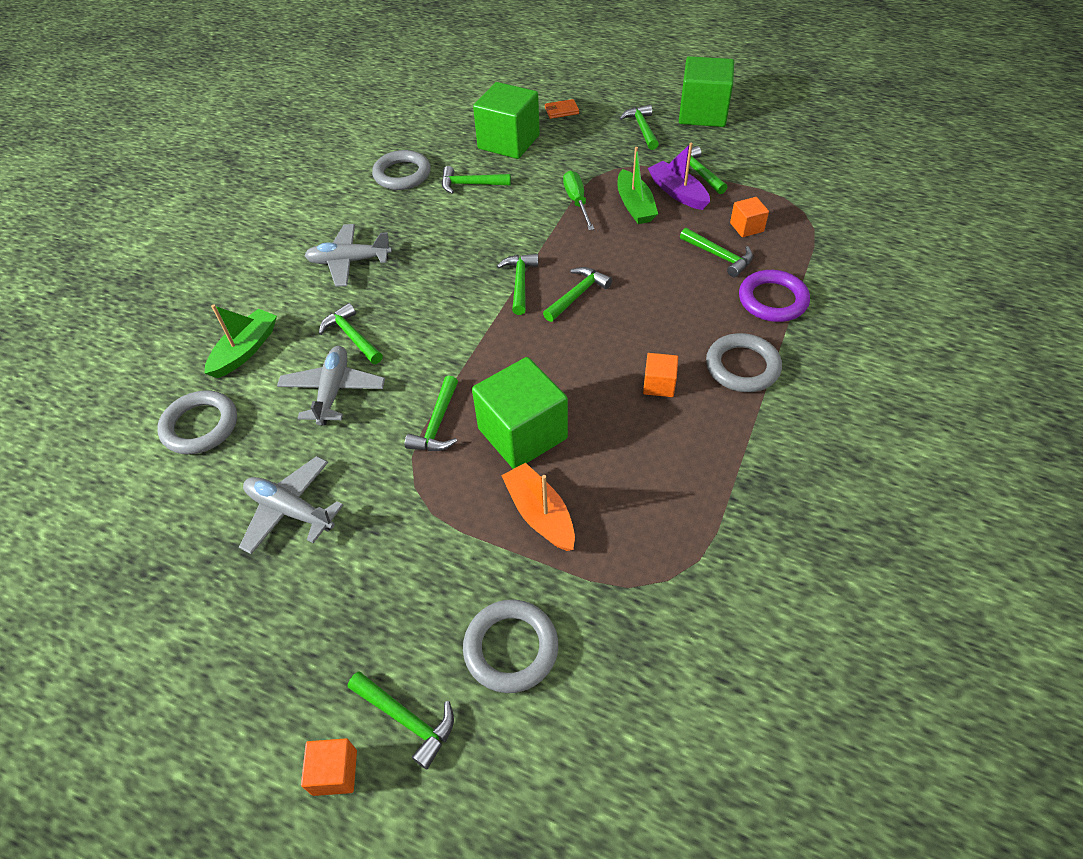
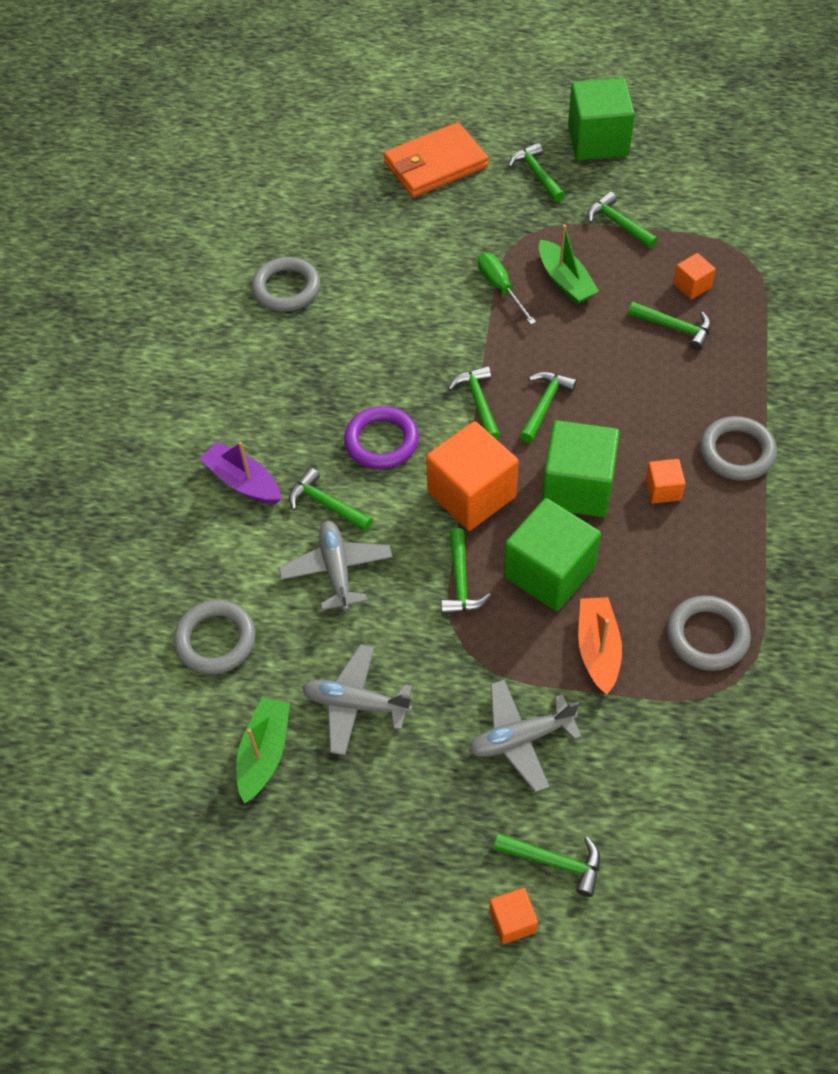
camera: 15 degrees left, 5 degrees up
(245, 350) = (218, 545): green boat -> green boat (264, 753)
(349, 261) = (279, 414): grey plane -> grey plane (521, 738)
(470, 184) = (372, 287): green hammer -> none
(481, 353) = (471, 494): none -> orange cube
(508, 142) = (391, 220): green cube -> green cube (577, 487)
(511, 648) = (620, 778): grey ring -> grey ring (707, 636)
(540, 514) = (598, 649): orange boat -> orange boat turned 45 degrees clockwise
(561, 111) = (435, 165): orange wallet -> orange wallet, size x2.40
(677, 193) = (605, 255): purple boat -> purple boat (243, 482)
(772, 300) = (744, 369): purple ring -> purple ring (381, 441)

